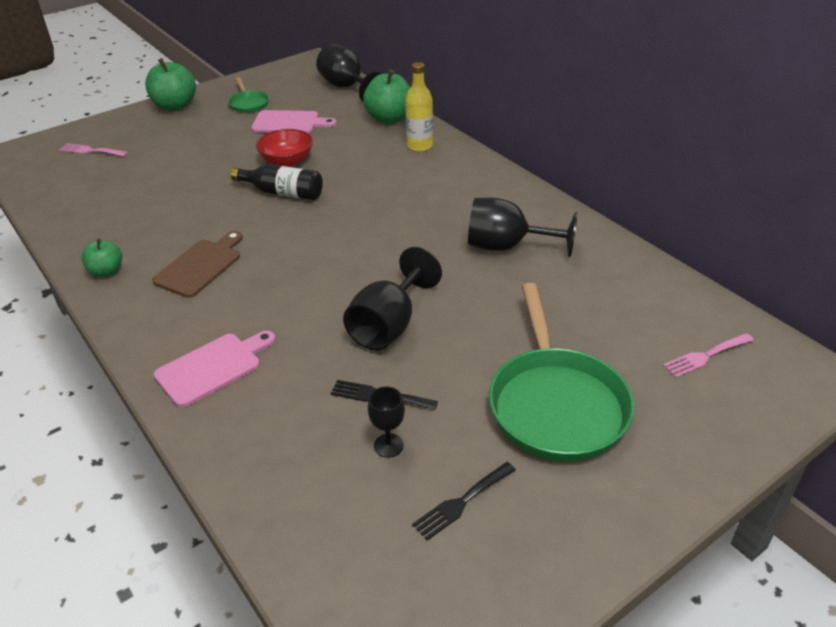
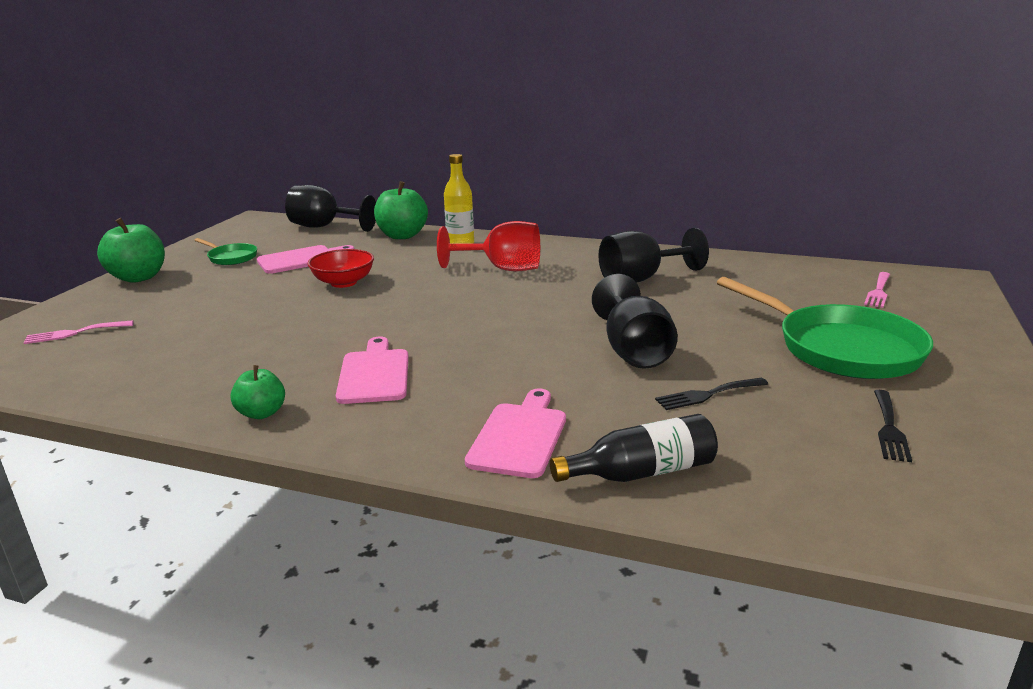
camera: 35 degrees left, 15 degrees down
(200, 266) = (374, 374): brown cutting board -> pink cutting board
(282, 193) = (376, 303): black bottle -> black bottle (641, 472)
(388, 445) = (773, 420): black goblet -> none
(414, 189) = (502, 269): none -> red goblet

